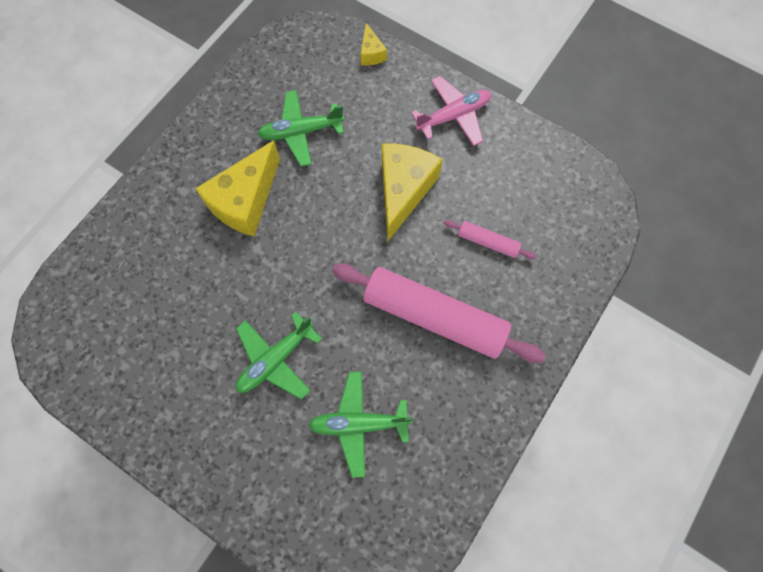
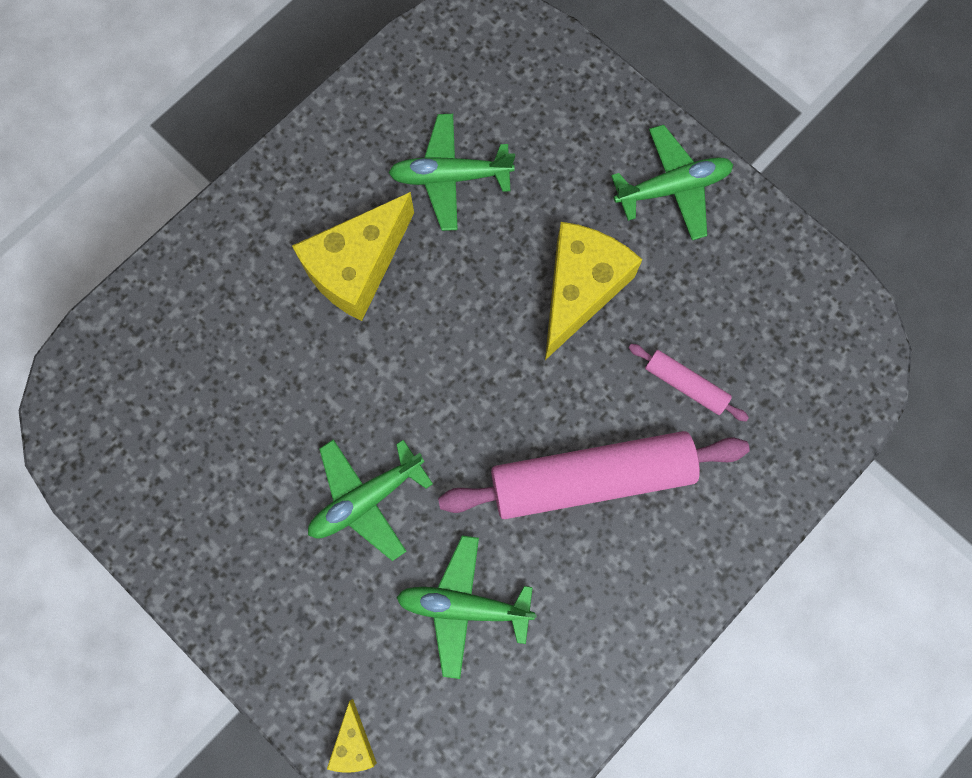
camera: 10 degrees right, 5 degrees up
(371, 53) = (570, 71): yellow cheese -> yellow cheese (353, 743)
(434, 316) = (591, 478): pink rolling pin -> pink rolling pin turned 45 degrees counterclockwise
(453, 116) = (672, 188): pink plane -> green plane

